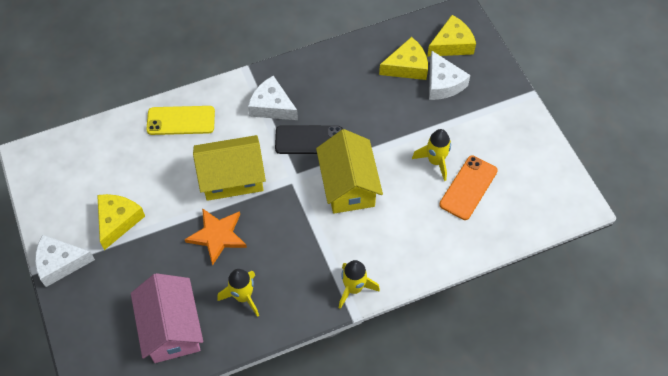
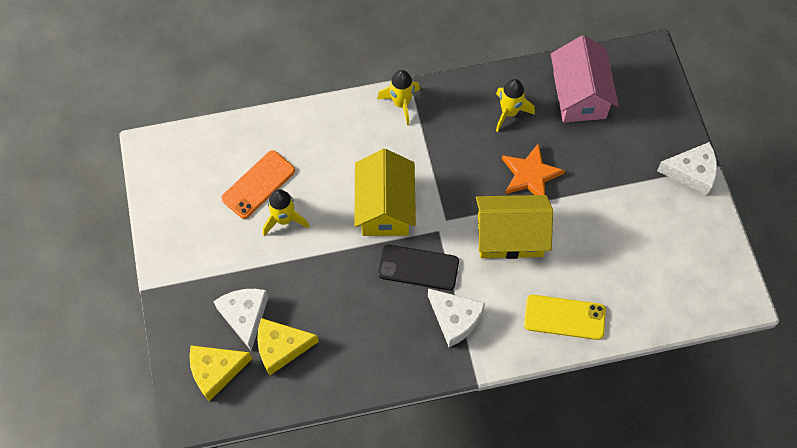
camera: 170 degrees left, 5 degrees up
(118, 221) = (634, 207): yellow cheese -> none

